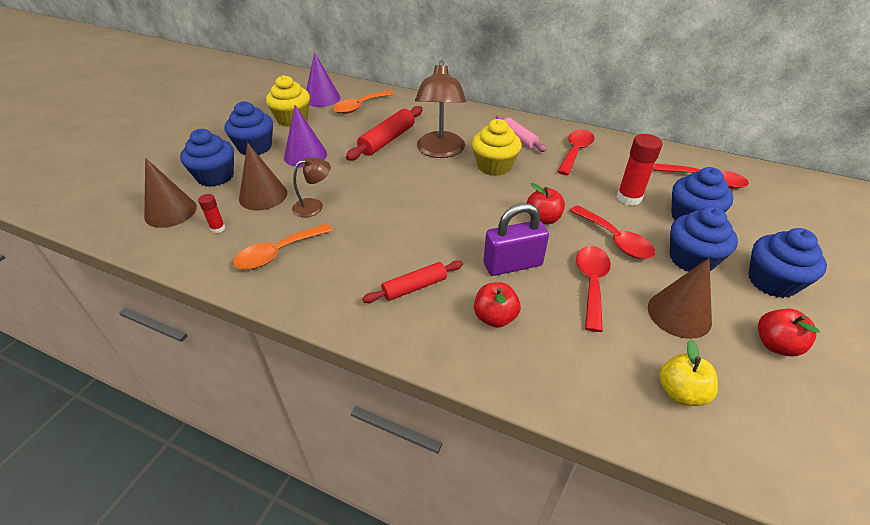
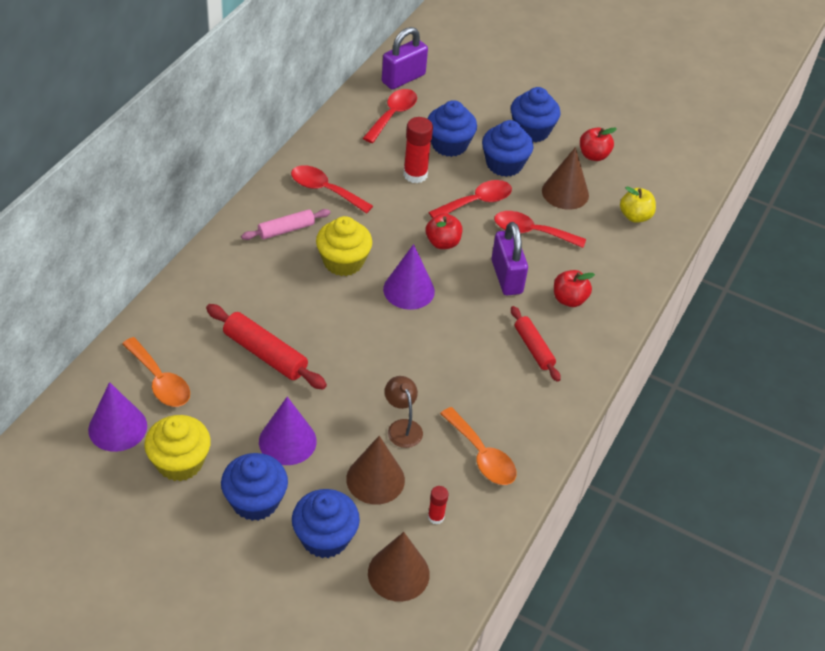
camera: 90 degrees left, 5 degrees up
(440, 151) = (302, 304): brown lamp -> none
(472, 202) = (409, 290): none -> purple cone
(768, 184) = (403, 78): none -> purple padlock

